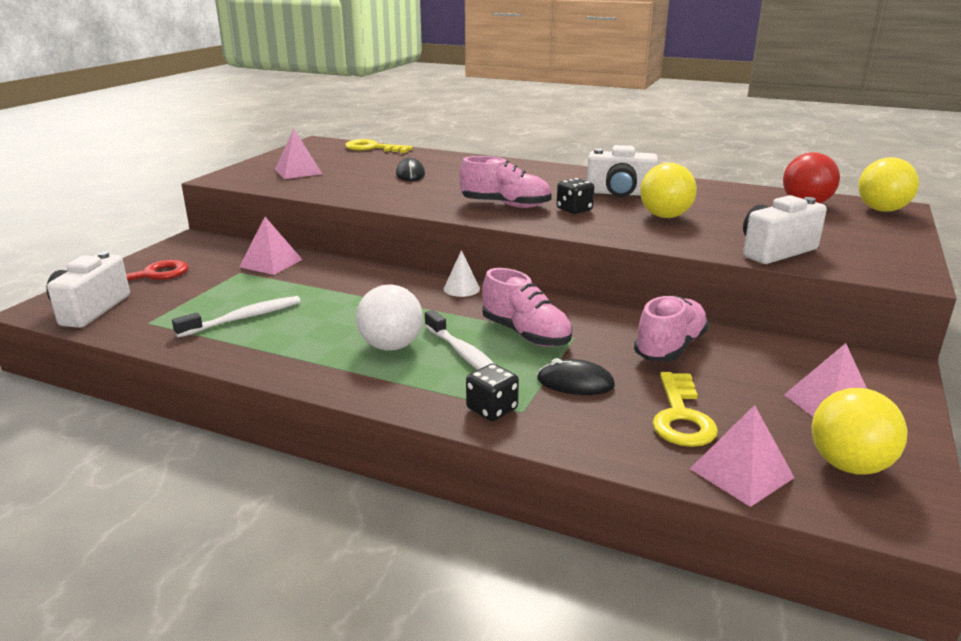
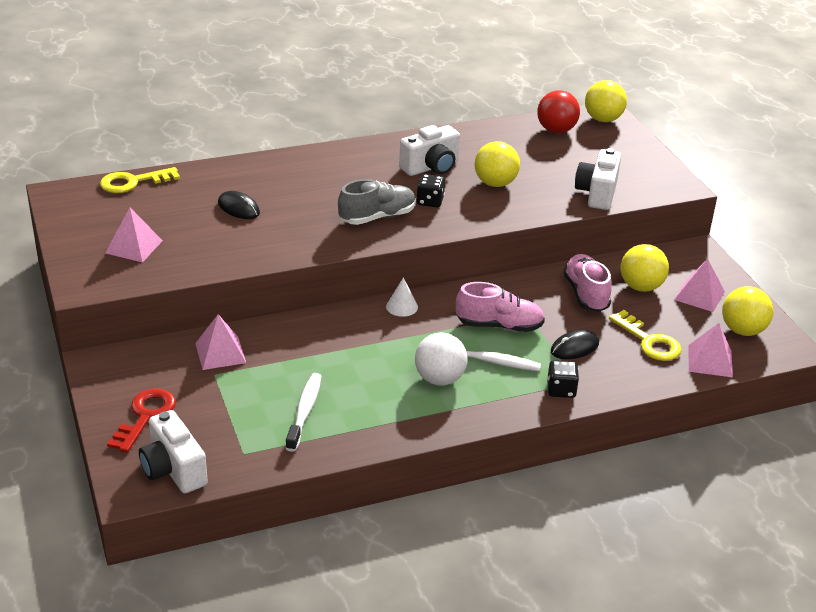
camera: 45 degrees left, 10 degrees up
(505, 205) = (377, 217): pink shoe -> grey shoe
(754, 367) = (641, 287): none -> yellow ball

